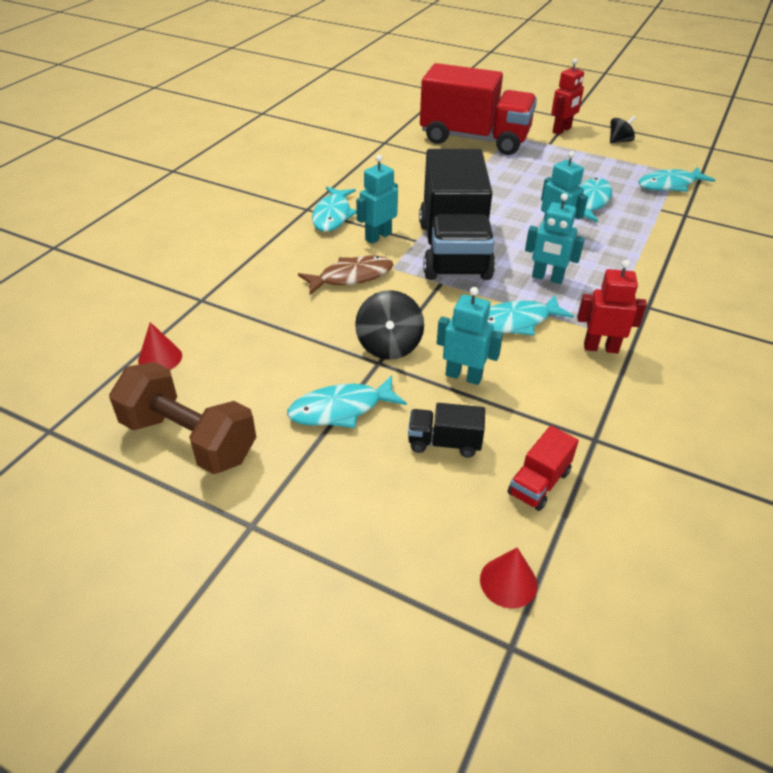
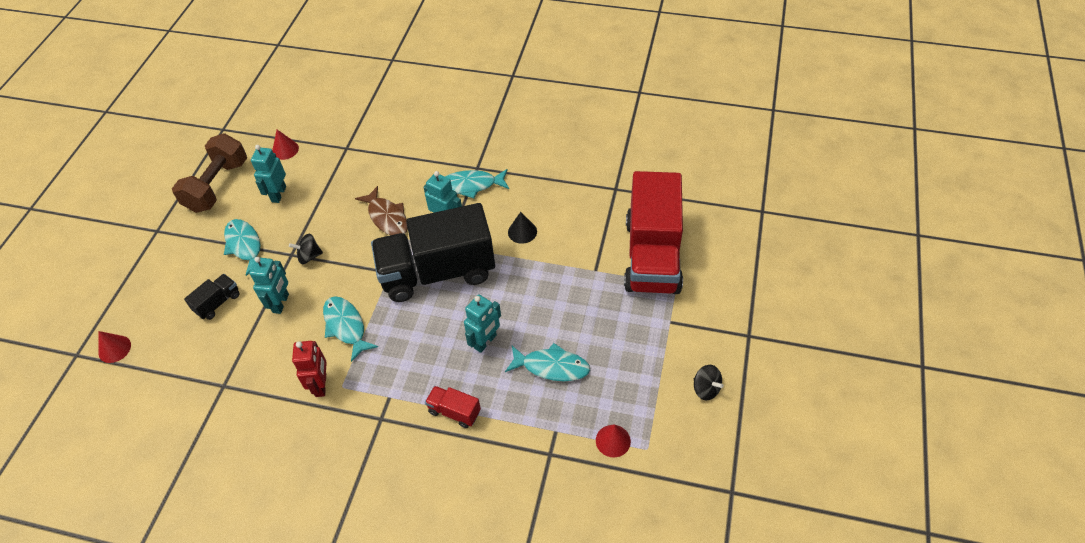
camera: 80 degrees right, 10 degrees up
(389, 345) = (309, 256): black spinning top -> black spinning top, size x0.66
(417, 194) = (522, 232): none -> black cone
(444, 443) = (218, 303): black truck -> black truck turned 45 degrees clockwise
(539, 483) = (184, 356): red truck -> red truck (454, 412)
(547, 278) = (409, 342): turquoise robot -> turquoise robot (278, 194)
(562, 130) = (710, 330): red robot -> none
(670, 185) = (613, 440): turquoise fish -> red cone

